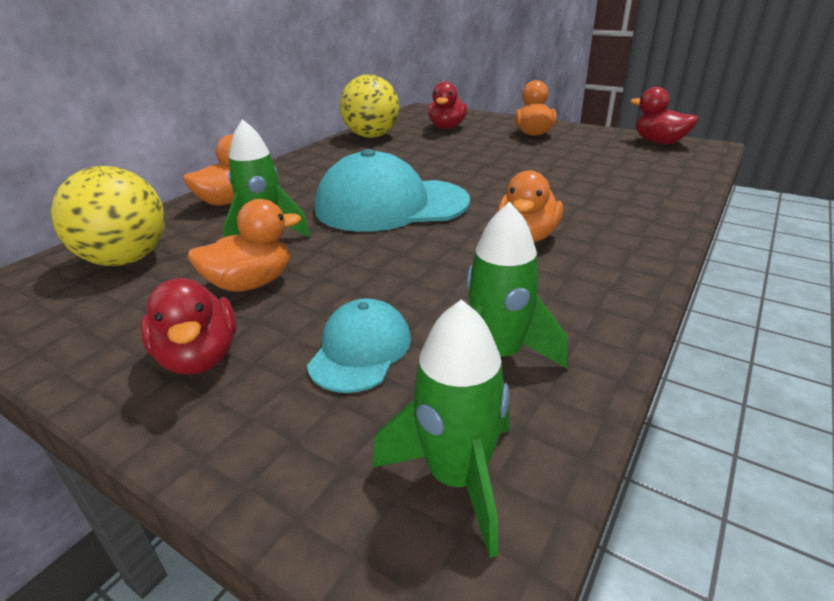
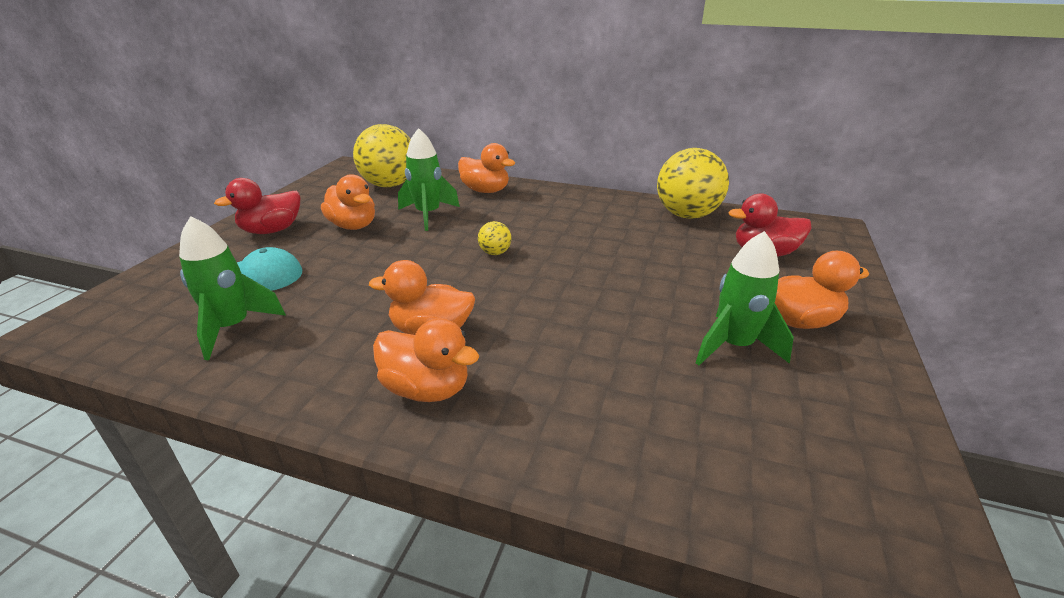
camera: 75 degrees right, 0 degrees up
(391, 205) = (495, 253): turquoise cap -> yellow ball
(457, 478) = (126, 322): green rocket -> green rocket (734, 346)
(609, 240) = (426, 389): none -> orange duck
(659, 142) = (885, 473): red duck -> none

